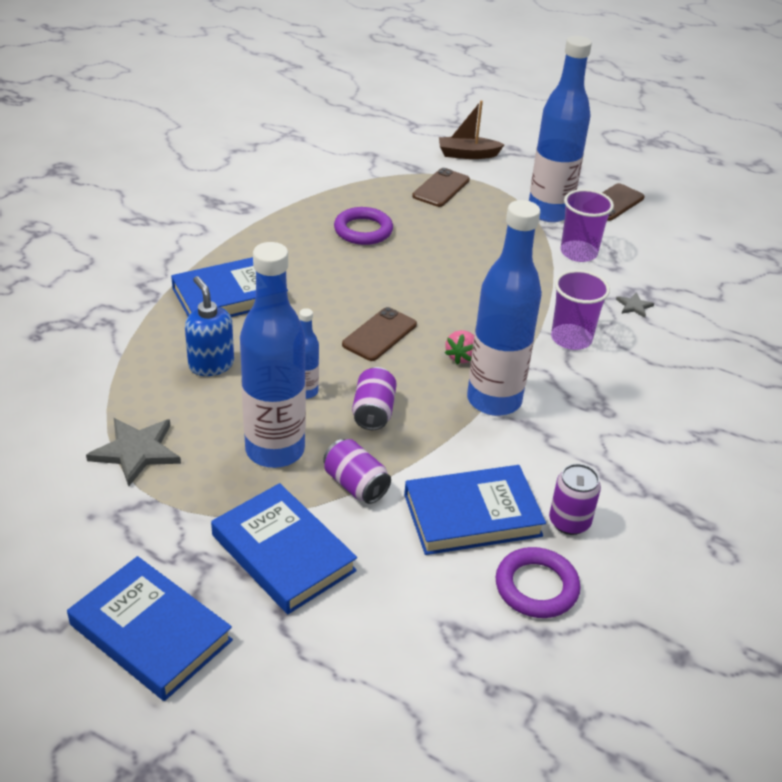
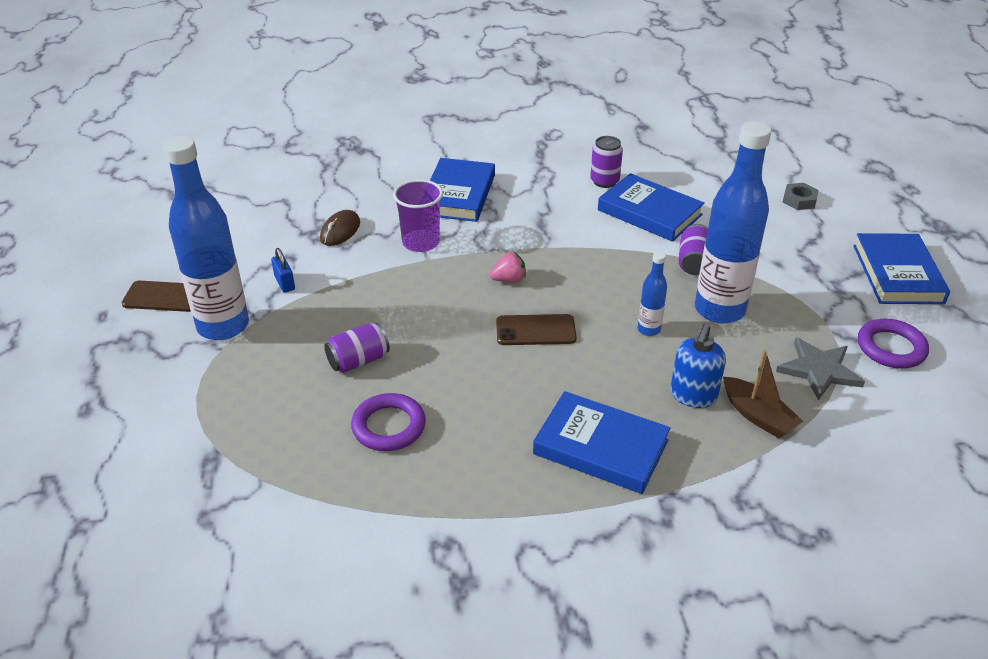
camera: 125 degrees left, 0 degrees up
(283, 553) = (781, 261): blue book -> blue book (458, 195)
(360, 673) = (799, 200): none -> grey nut
(373, 412) = (622, 289): purple can -> purple can (358, 361)
(441, 188) = (241, 417): brown phone -> none
(467, 154) = (135, 436): brown boat -> brown boat (758, 416)
(494, 400) = (537, 246): blue bottle -> none
(536, 587) = (665, 174): purple ring -> purple ring (891, 348)
(578, 253) = (284, 283): purple cup -> blue padlock
(634, 306) = (340, 231): grey star -> brown mouse

